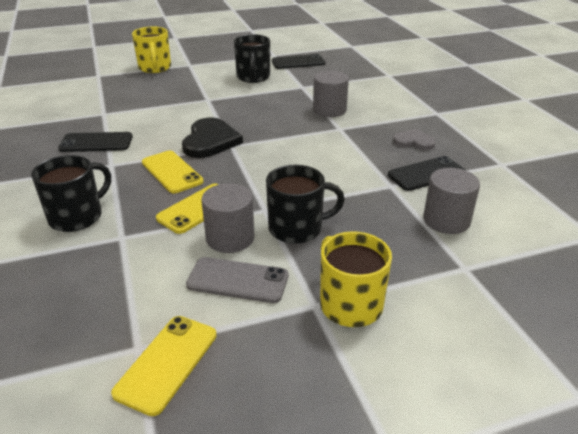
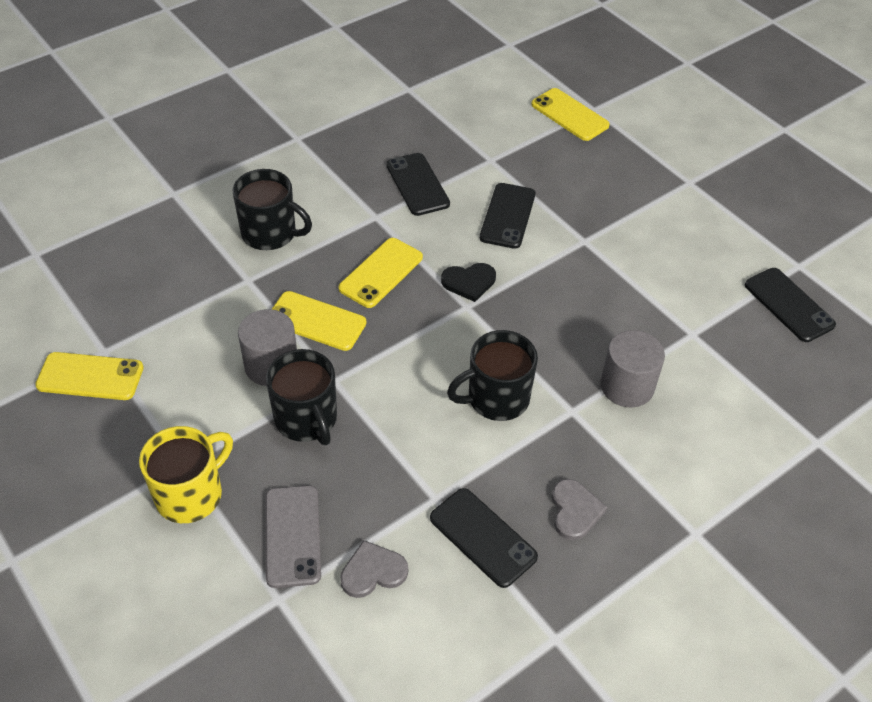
camera: 70 degrees right, 15 degrees up
(94, 83) = (569, 115): none -> yellow phone
(155, 68) = (654, 151): yellow mug -> none
(162, 117) = (507, 216): none -> black phone
(210, 141) = (469, 282): black heart -> black heart, size x0.60
(238, 280) = (205, 392): grey phone -> grey phone (292, 536)
(253, 77) = (691, 266): black mug -> black mug (496, 398)
(446, 220) = (373, 571): grey cylinder -> grey heart

